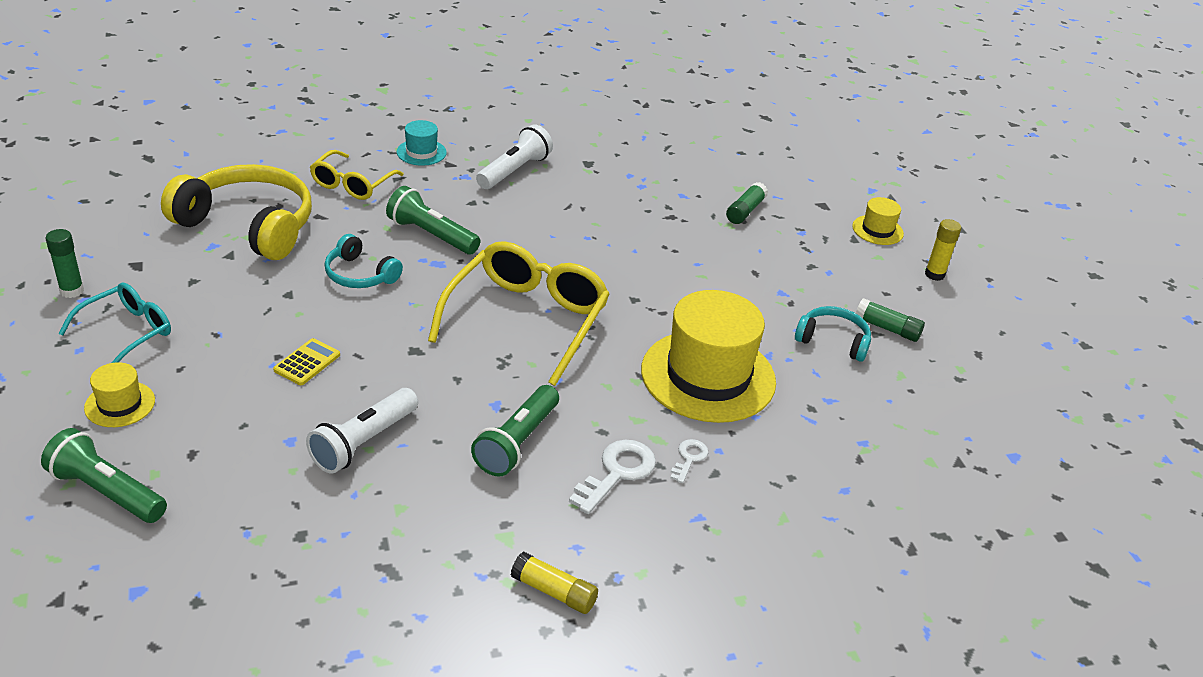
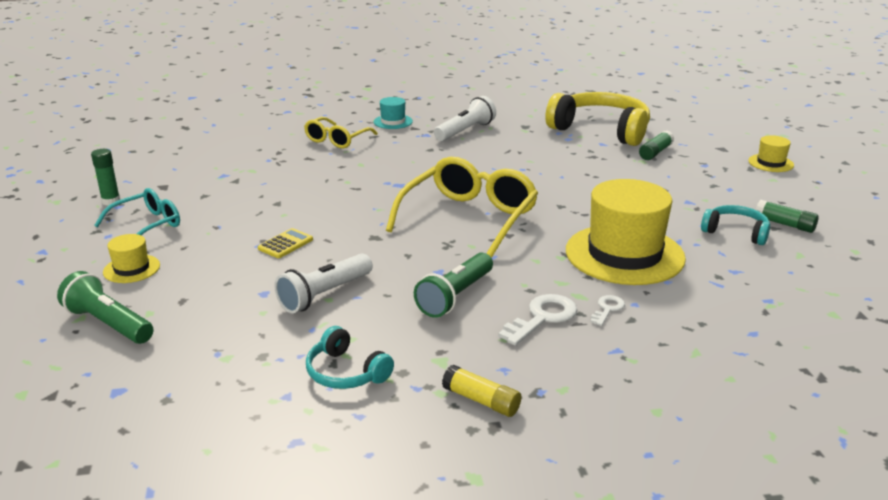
camera: 10 degrees right, 10 degrees down
(248, 225) = (253, 163): yellow headphones -> yellow headphones (601, 130)
(360, 275) = (335, 191): turquoise headphones -> turquoise headphones (346, 372)
(431, 235) = (395, 168): green flashlight -> none
(934, 274) = (824, 190): yellow glue stick -> none

